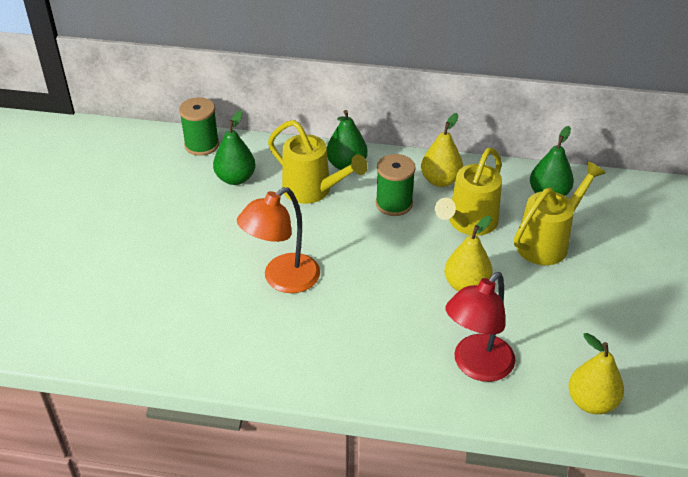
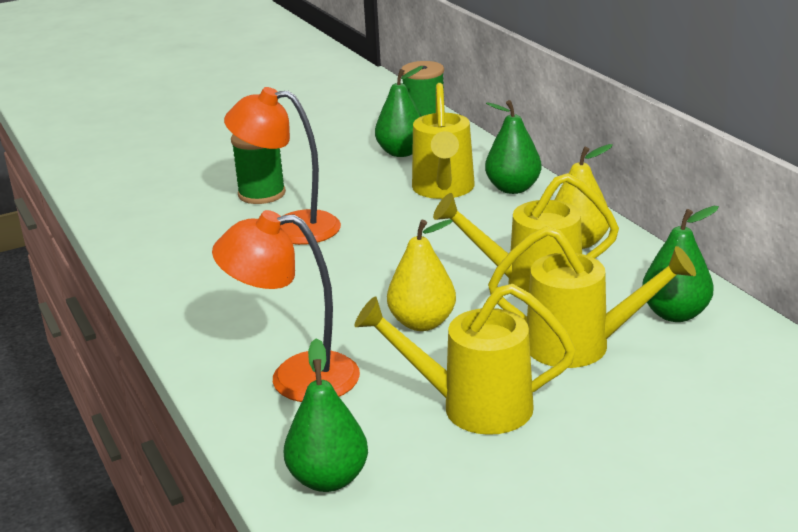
camera: 55 degrees right, 15 degrees down
(394, 204) = (493, 234): green spool -> green spool (261, 194)
(476, 366) = (296, 378): red lamp -> orange lamp
(570, 312) = (473, 407): none -> yellow watering can
(591, 402) = (328, 479): yellow pear -> green pear

